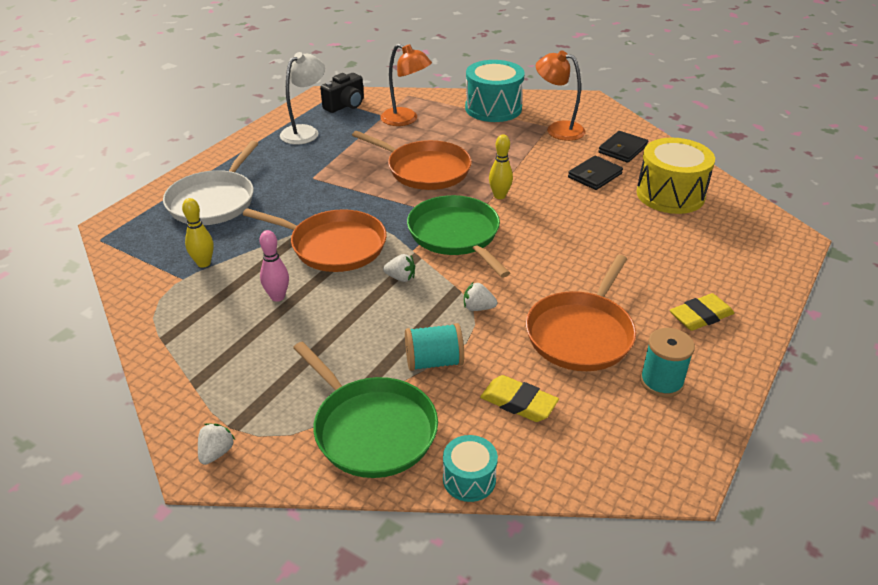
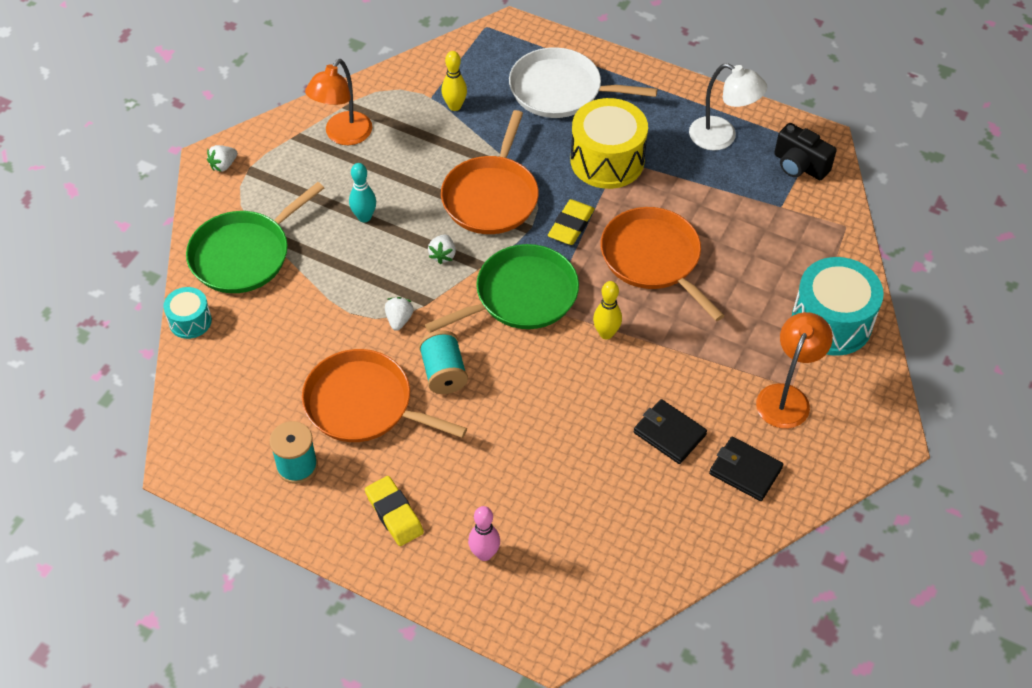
camera: 85 degrees right, 15 degrees up
(216, 453) = (223, 165): white strawberry -> white strawberry turned 120 degrees clockwise
(277, 297) = (408, 168): pink bowling pin -> pink bowling pin (484, 554)
(338, 329) = (364, 217): none -> turquoise bowling pin
(405, 120) = (775, 230): orange lamp -> orange lamp (343, 135)
(425, 170) = (653, 259): orange pan -> orange pan turned 120 degrees clockwise
(434, 362) = (323, 290): turquoise spool -> turquoise spool (443, 373)
(518, 403) = (271, 353): yellow eraser -> yellow eraser (571, 225)
(670, 194) = (635, 515): yellow drum -> yellow drum (607, 160)

